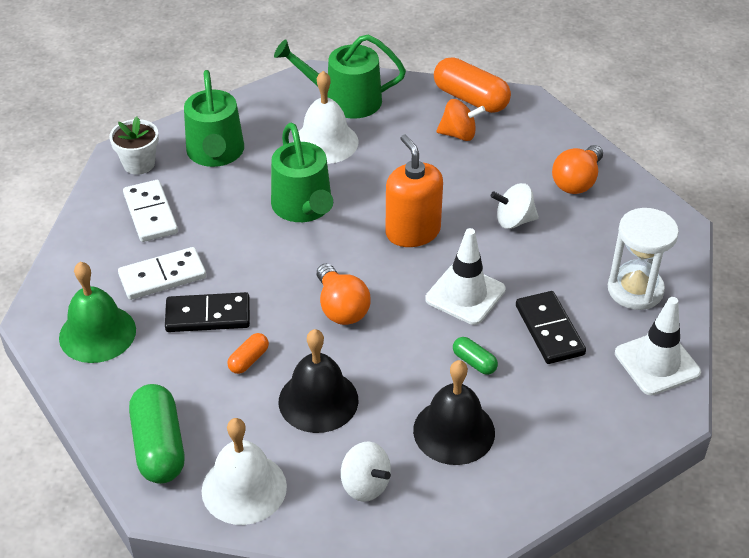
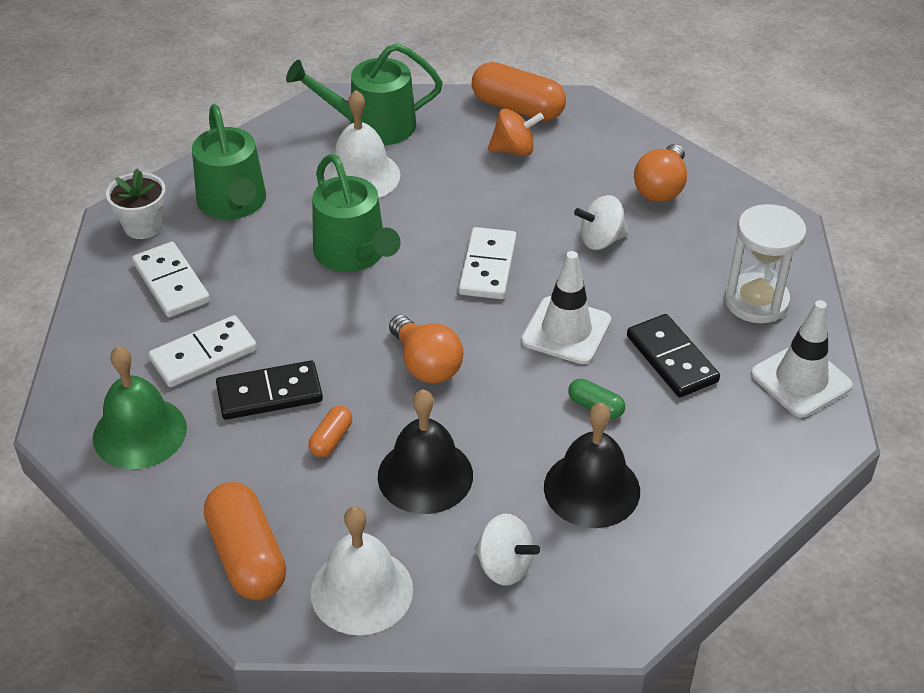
camera: 10 degrees left, 0 degrees up
(159, 446) = (247, 556): green capsule -> orange capsule
(412, 232) = (488, 267): orange soap dispenser -> white domino

